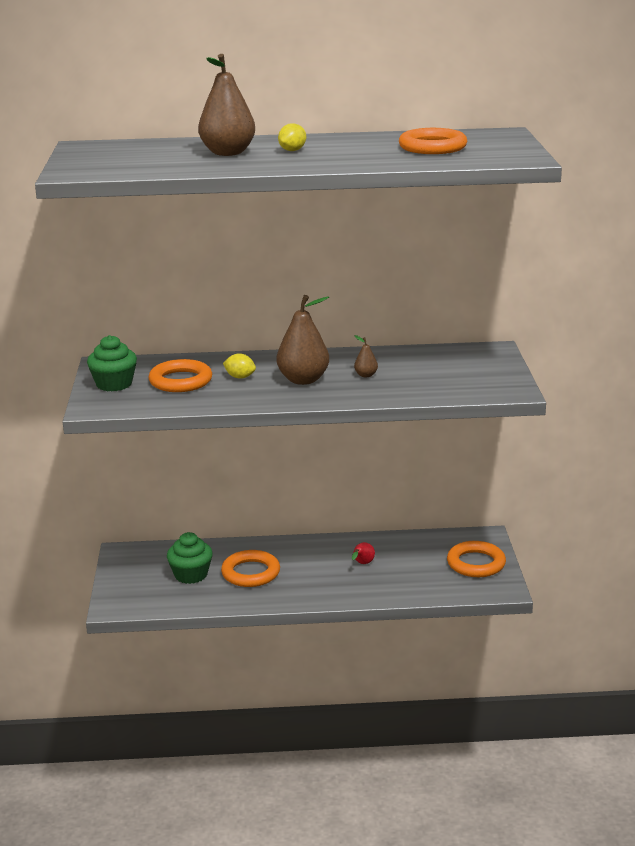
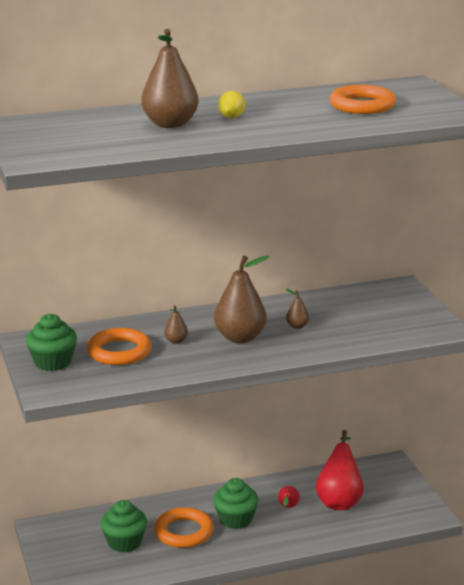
camera: 15 degrees left, 0 degrees up
(240, 377) = (176, 341): yellow lemon -> brown pear
(306, 568) = (235, 519): none -> green cupcake
(417, 564) = (339, 500): none -> red pear
(476, 563) = (394, 492): orange ring -> none

